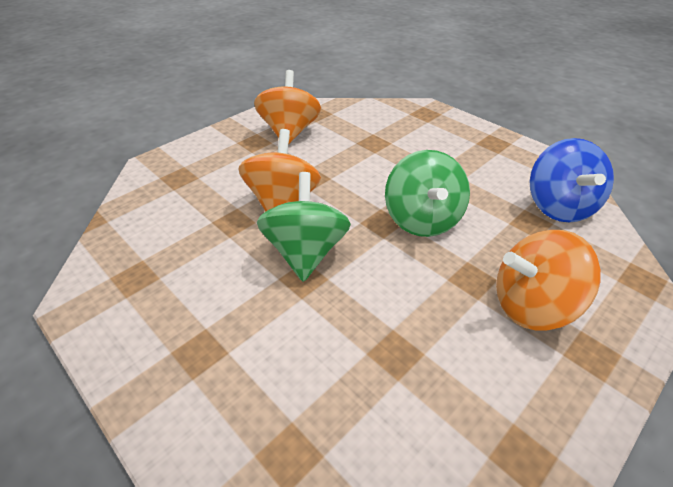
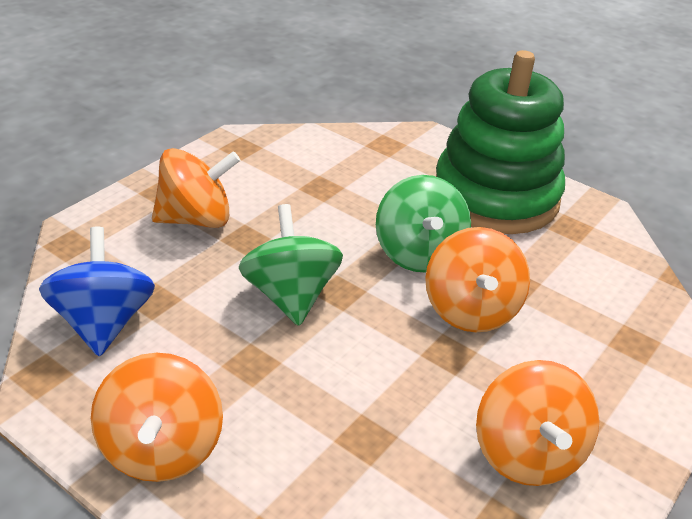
camera: 170 degrees right, 5 degrees down
(186, 324) = (495, 197): none -> green stacking toy
(483, 143) = (162, 449): none -> orange spinning top

